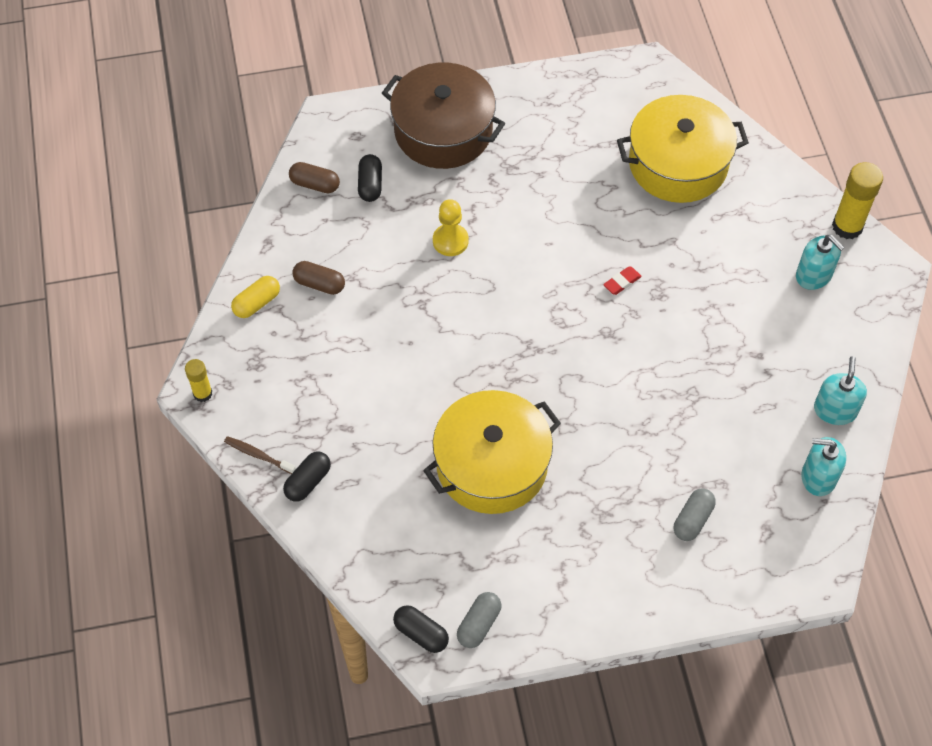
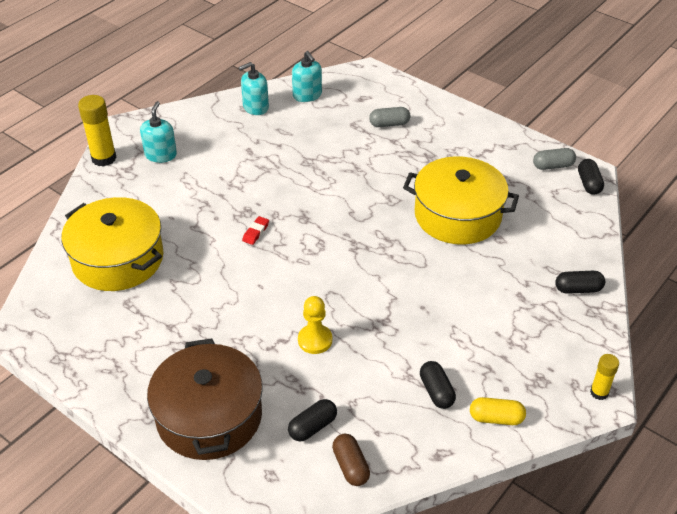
camera: 130 degrees left, 15 degrees down
(258, 455) = (596, 327): brown toothbrush -> none
(319, 284) = (436, 391): brown capsule -> black capsule
(622, 282) = (256, 232): red eraser -> red eraser turned 75 degrees counterclockwise

